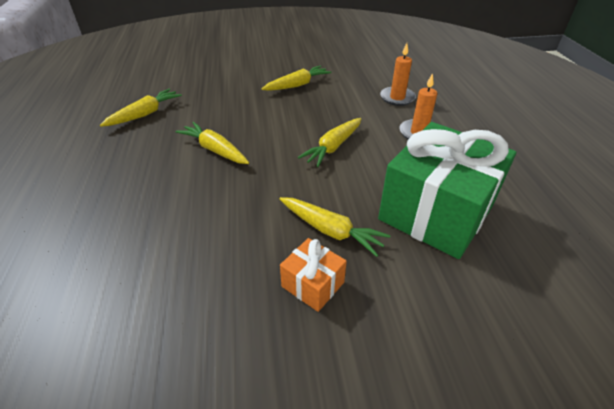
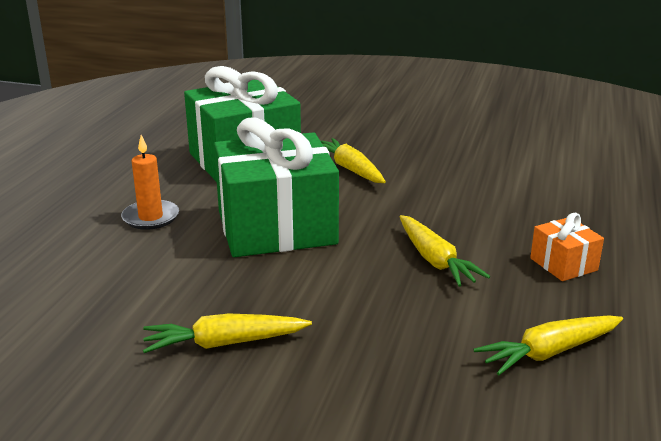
camera: 155 degrees left, 15 degrees down
(313, 284) = (389, 150): orange gift -> orange gift (563, 264)
(333, 147) = (276, 227): yellow carrot -> green gift
(397, 98) = (95, 269): orange candle -> none

